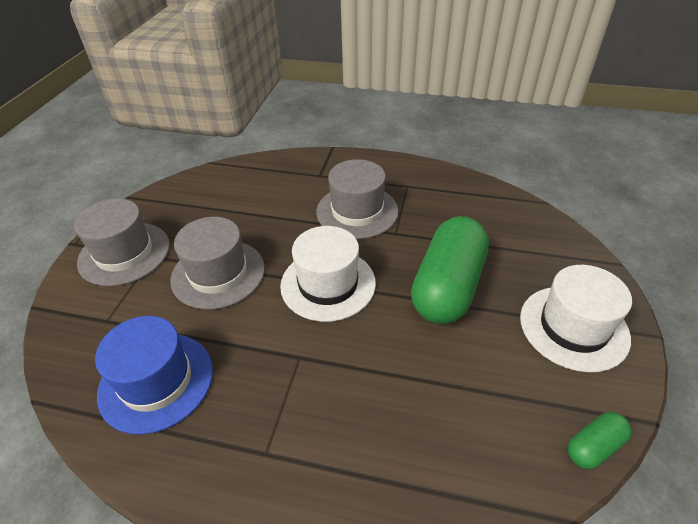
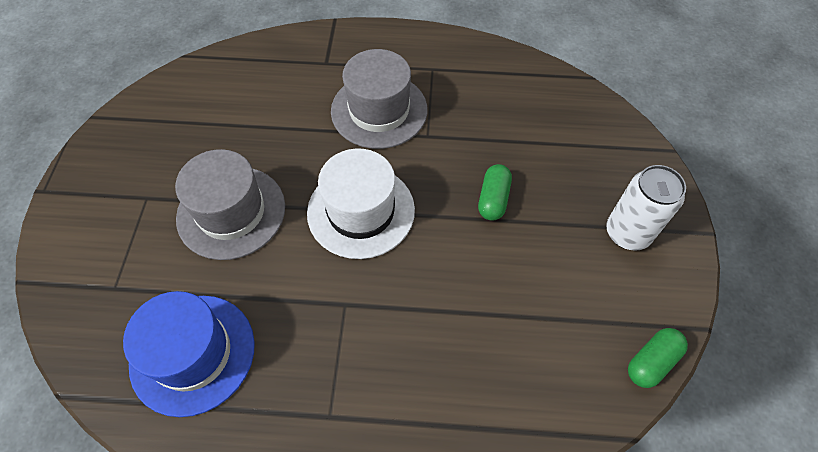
camera: 10 degrees left, 15 degrees up
(124, 253) = (110, 197): grey hat -> none
(447, 286) = (493, 199): green capsule -> green capsule, size x0.44
(573, 327) = (627, 233): white hat -> white can

